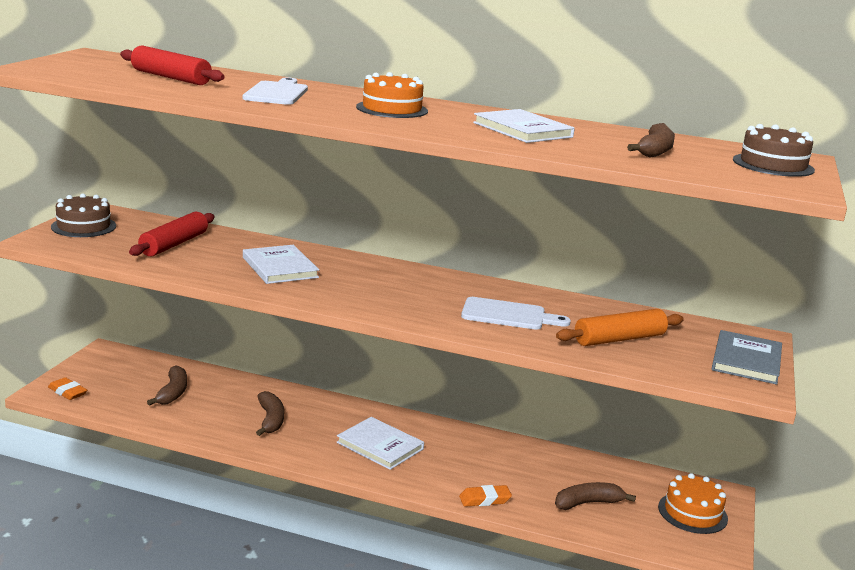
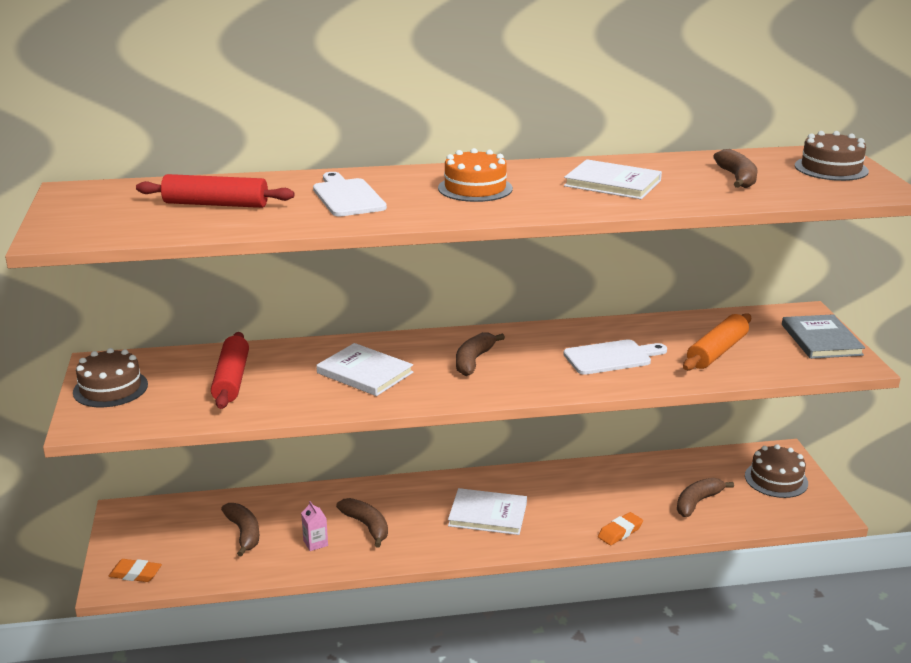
camera: 25 degrees left, 5 degrees up
(218, 417) = (315, 543): none -> pink carton
(380, 284) = (473, 361): none -> brown banana
(692, 513) = (776, 479): orange cake -> brown cake

